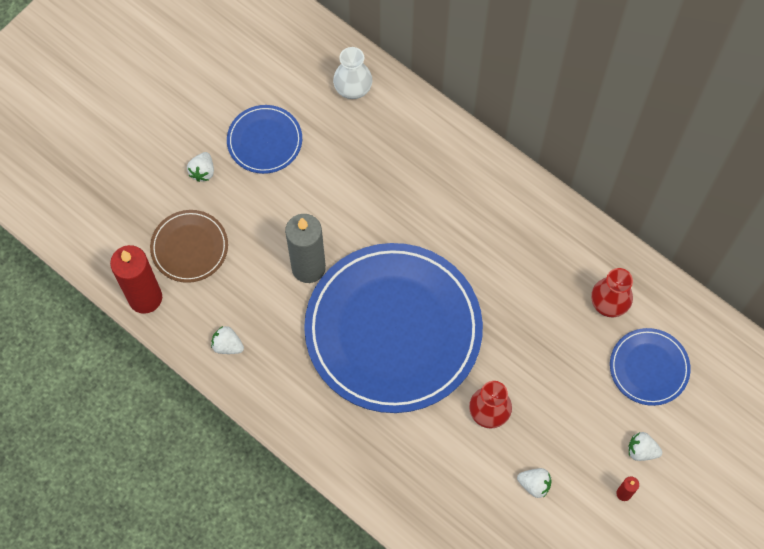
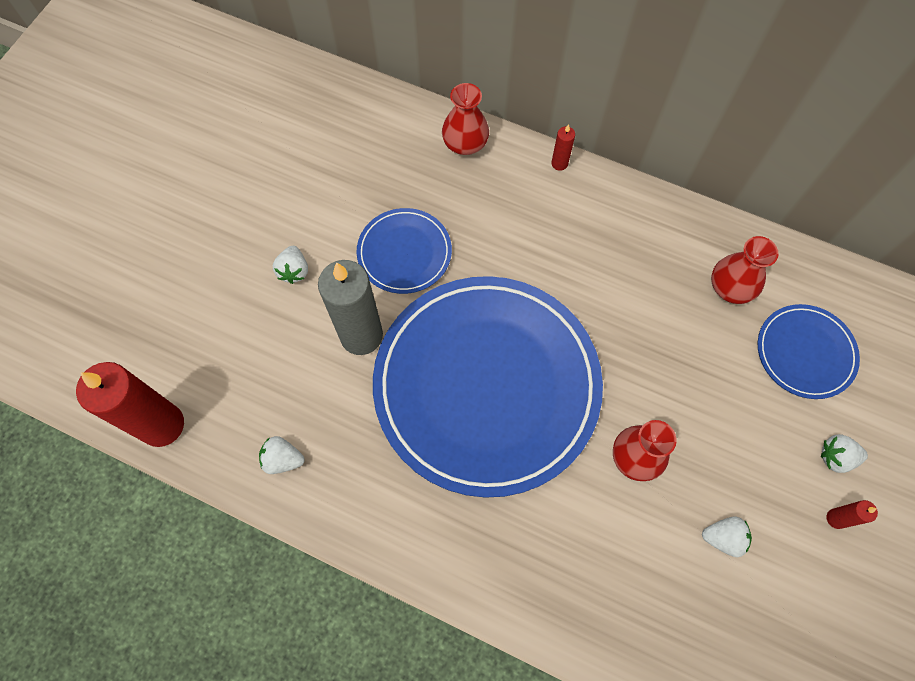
camera: 15 degrees left, 0 degrees up
(189, 247) = (206, 347): brown plate -> none
(203, 171) = (203, 253): white strawberry -> white strawberry (294, 271)
(264, 141) = (271, 200): blue plate -> blue plate (404, 253)
(353, 87) = (359, 118): white vase -> none
(433, 129) = (465, 143): none -> red vase
(505, 166) = (559, 163): none -> red candle

